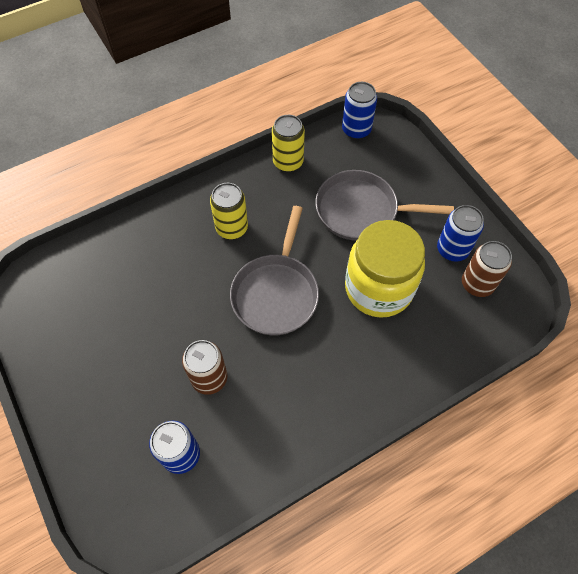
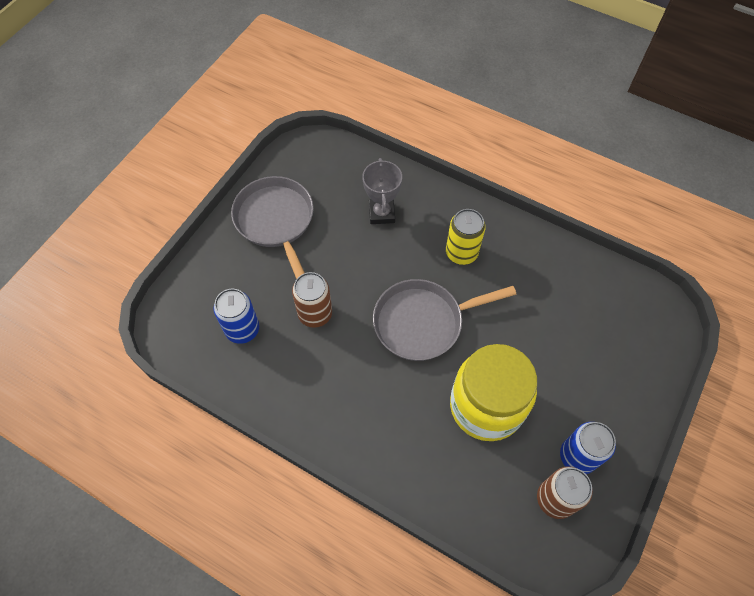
camera: 60 degrees right, 0 degrees up
(147, 267) = (381, 213): none -> grey trophy
(288, 162) = (563, 259): yellow can -> none
(356, 130) = (648, 298): blue can -> none
(361, 210) = (559, 349): grey pan -> grey pan (276, 221)

